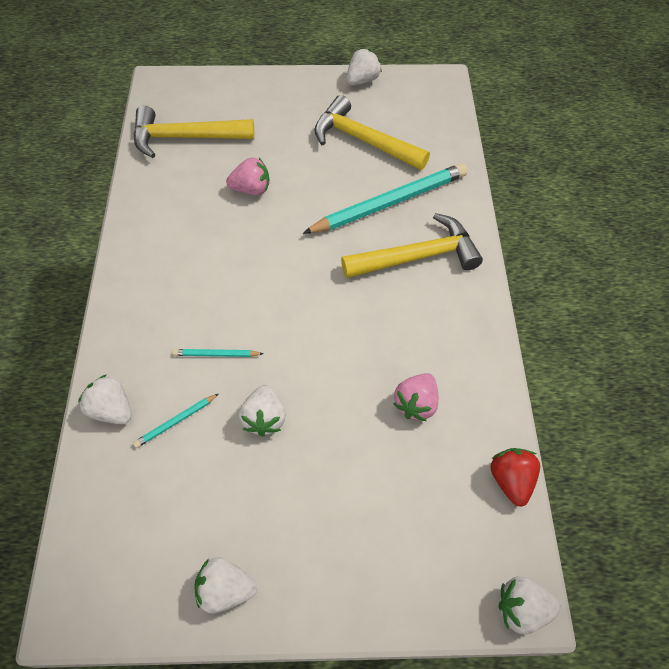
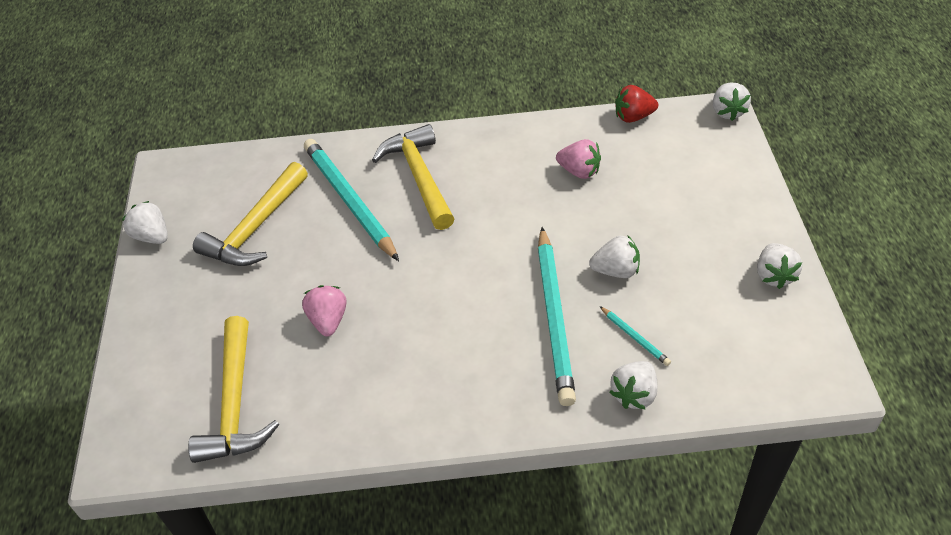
camera: 90 degrees left, 10 degrees down
(216, 354) = (554, 318): turquoise pencil -> turquoise pencil, size x2.37

